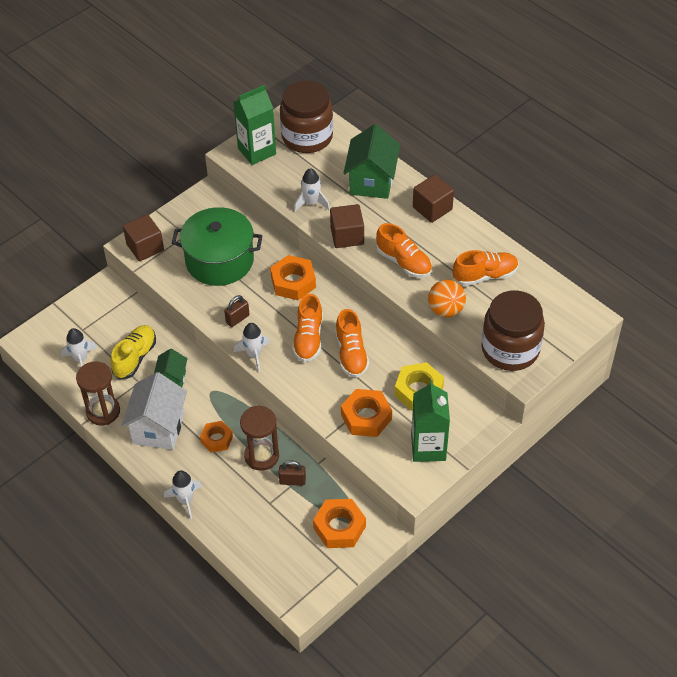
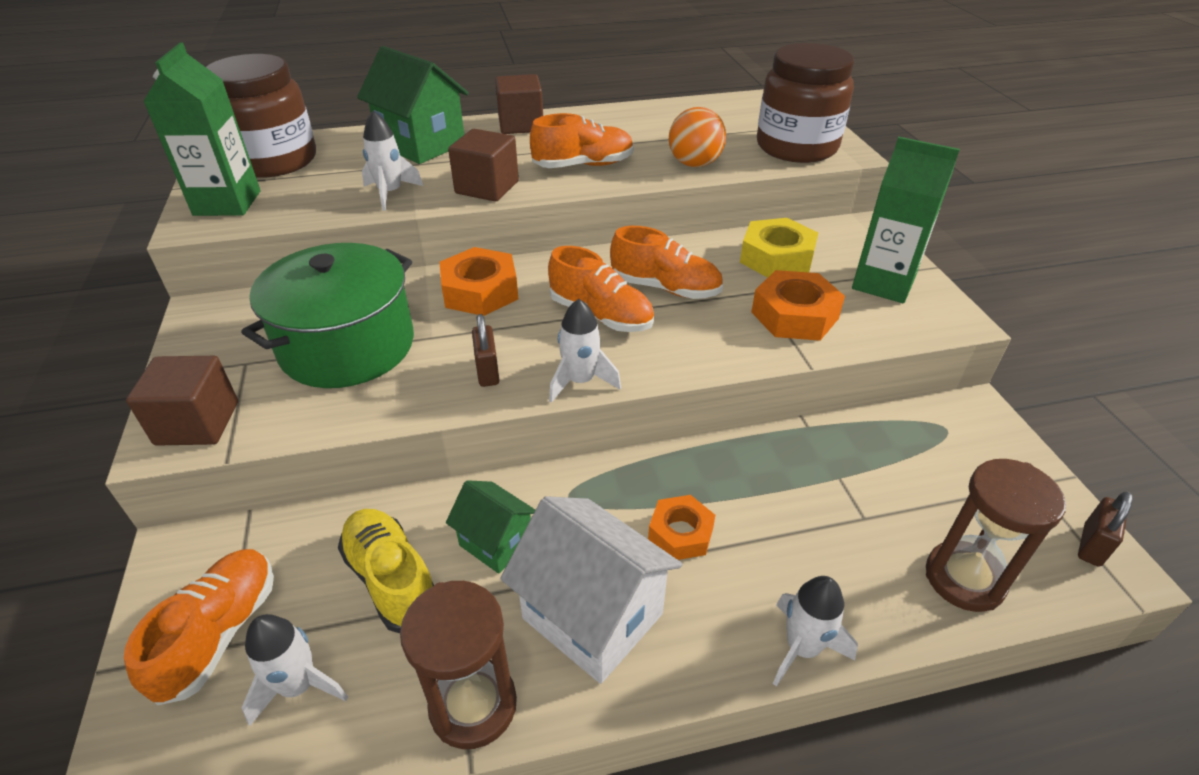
camera: 60 degrees left, 10 degrees down
(261, 456) = (755, 487): brown hourglass -> brown hourglass (964, 579)
(292, 481) = (829, 469): brown padlock -> brown padlock (1091, 545)
(339, 527) = (950, 451): orange nut -> none
(485, 276) = (664, 128): orange shoe -> orange shoe (219, 633)

